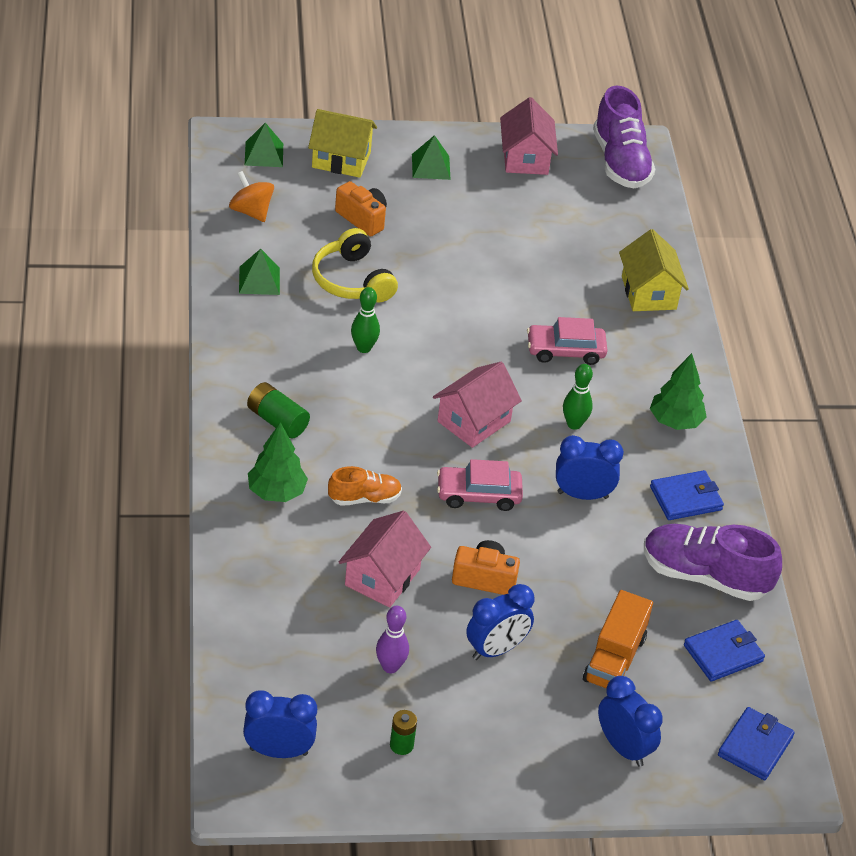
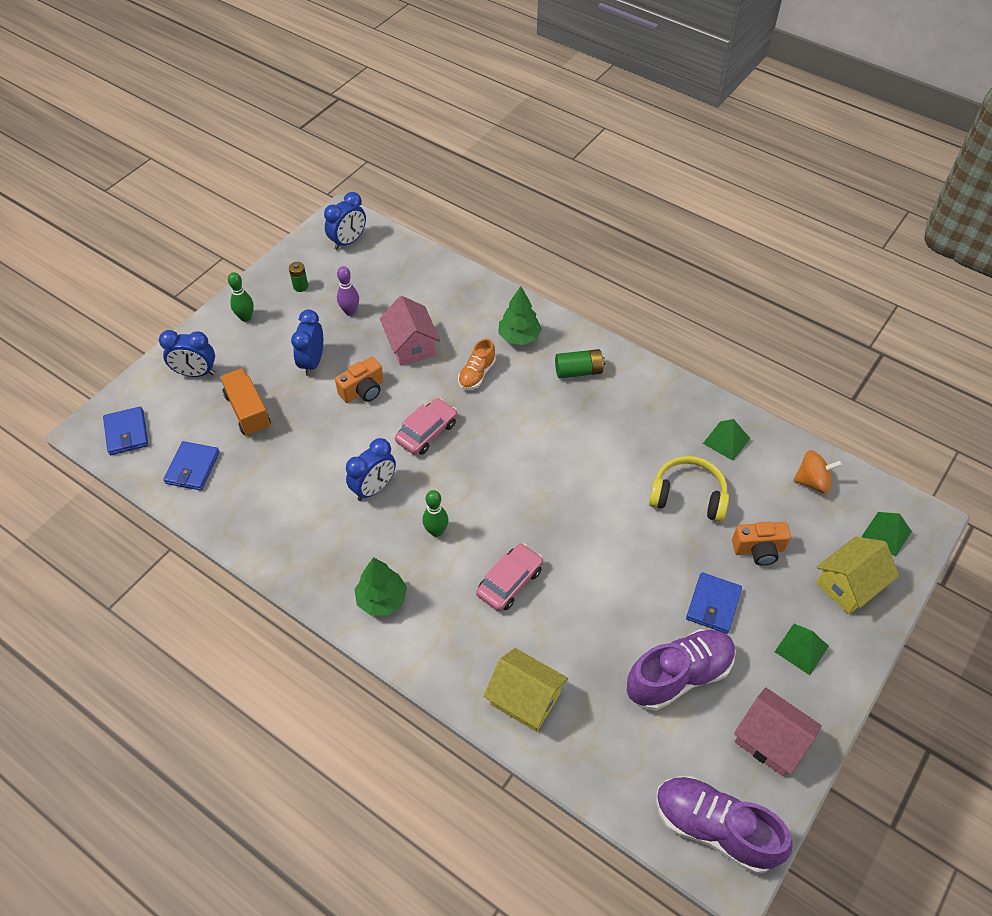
camera: 135 degrees right, 10 degrees up
(363, 348) = (610, 457): green bowling pin -> green bowling pin (246, 317)
(474, 421) = (490, 473): pink house -> none
(685, 498) = (314, 547): blue wallet -> blue wallet (713, 604)
(704, 576) = (249, 505): purple shoe -> purple shoe (679, 676)

